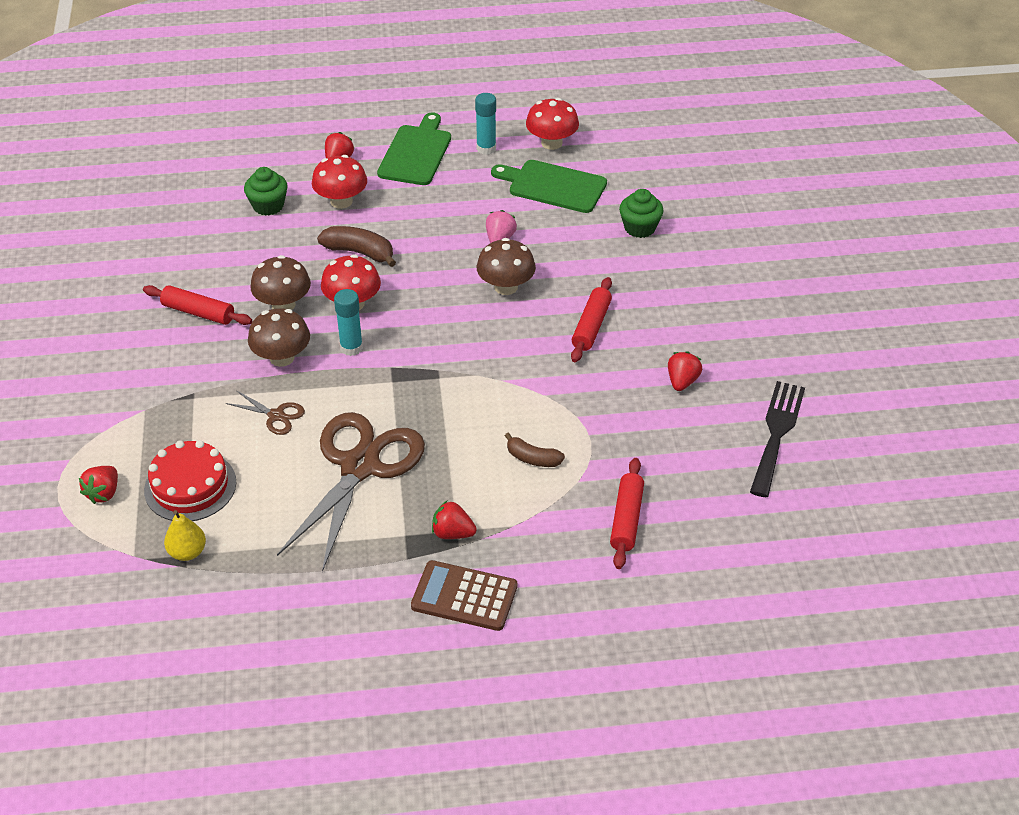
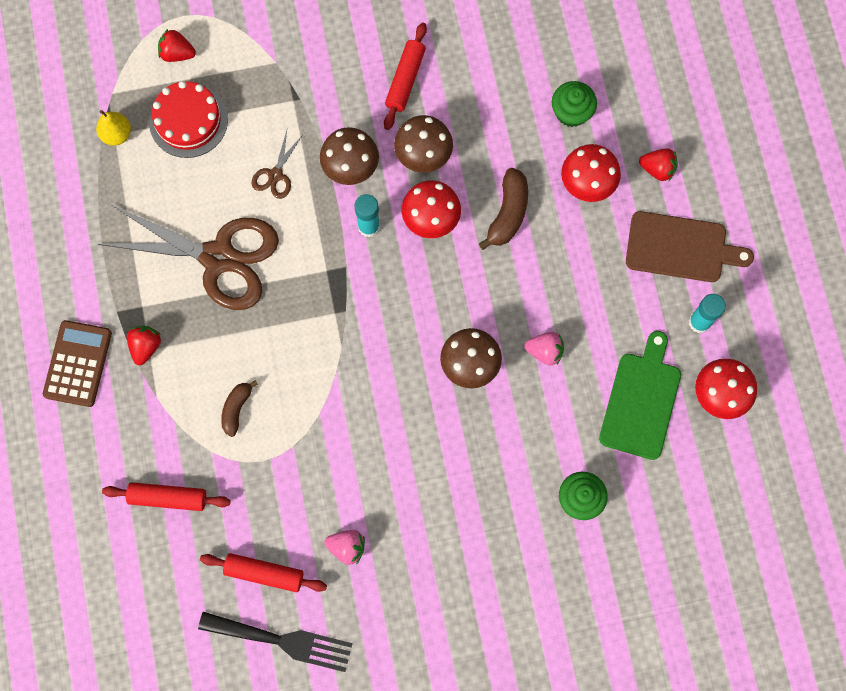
camera: 85 degrees right, 30 degrees up
(416, 153) = (680, 248): green cutting board -> brown cutting board
(591, 326) = (419, 453): red rolling pin -> red rolling pin (264, 573)
(682, 381) = (347, 547): red strawberry -> pink strawberry

